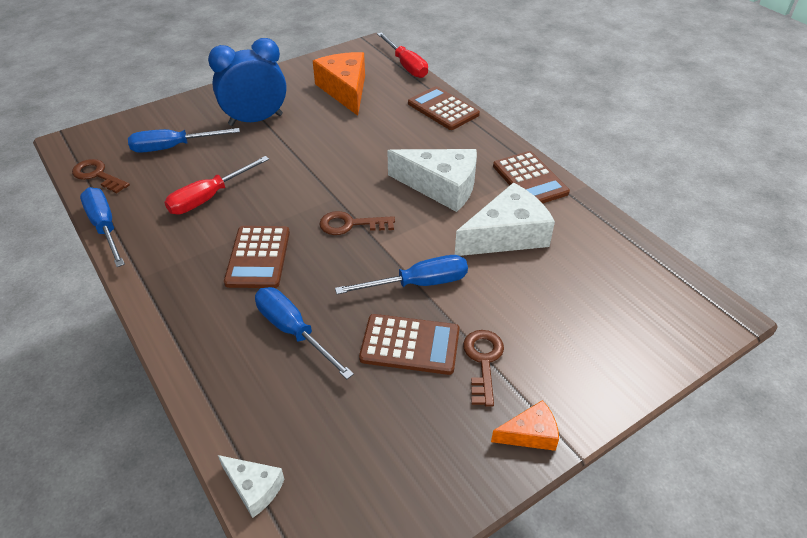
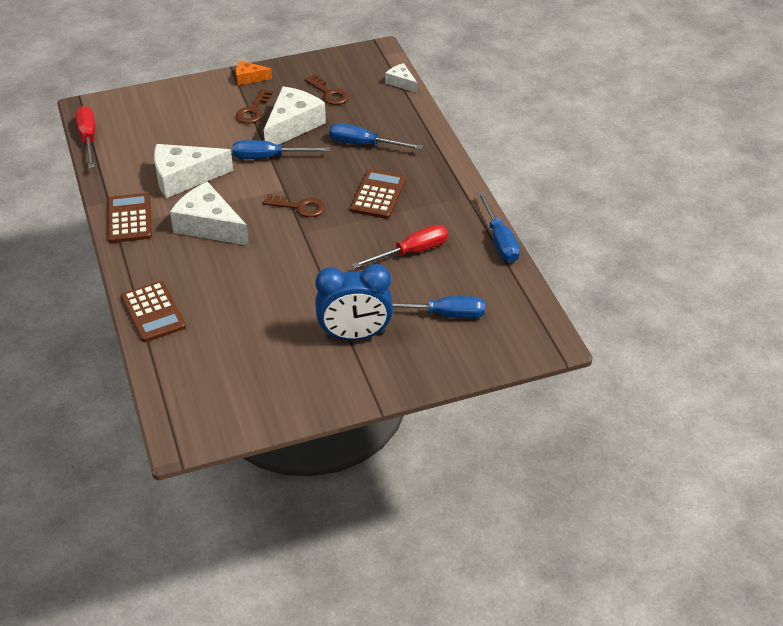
camera: 165 degrees left, 0 degrees up
(97, 175) = (514, 294): brown key -> brown key (329, 93)
(293, 331) = (364, 144): blue screwdriver -> blue screwdriver turned 135 degrees clockwise
(345, 90) = (244, 361): orange cheese -> none
(406, 66) = (154, 390): red screwdriver -> red screwdriver (88, 138)
(410, 345) = (293, 125): brown calculator -> white cheese

